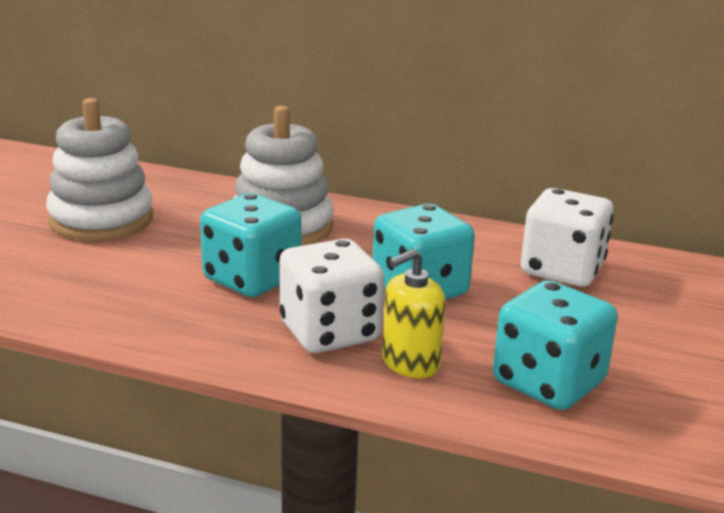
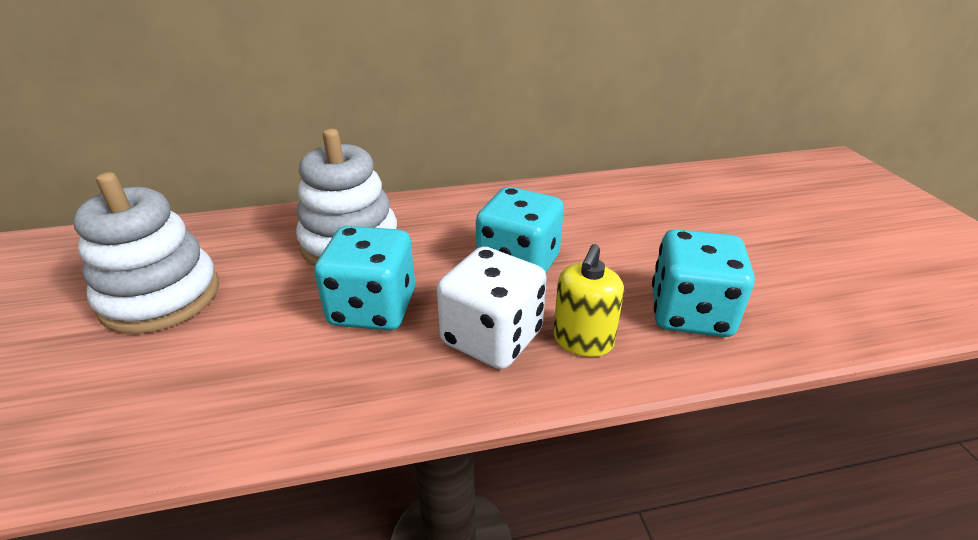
camera: 30 degrees left, 10 degrees up
(562, 270) = (593, 208): white dice -> none

